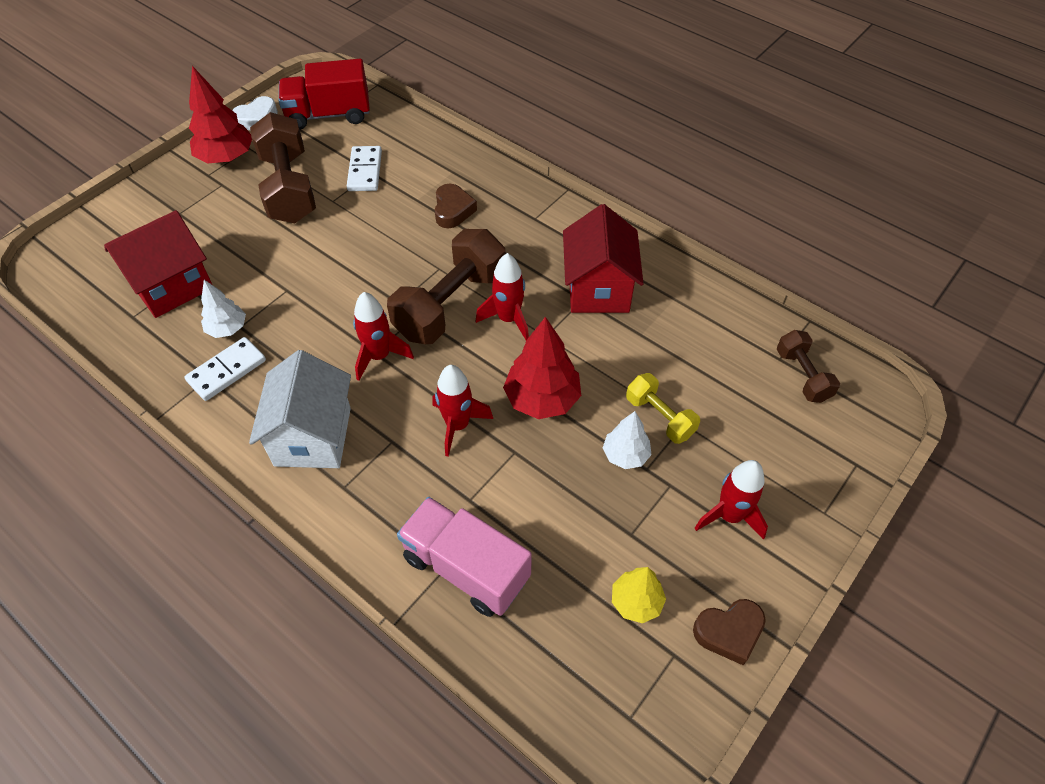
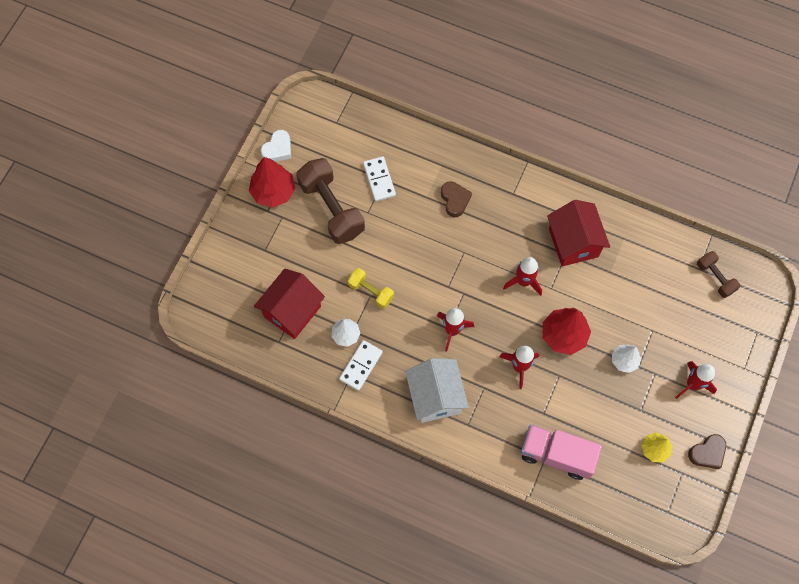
camera: 15 degrees left, 15 degrees up
(329, 115) = (329, 132): red truck -> none
(450, 304) = (482, 279): brown dumbbell -> none
(660, 417) = (637, 329): yellow dumbbell -> yellow dumbbell (371, 291)

